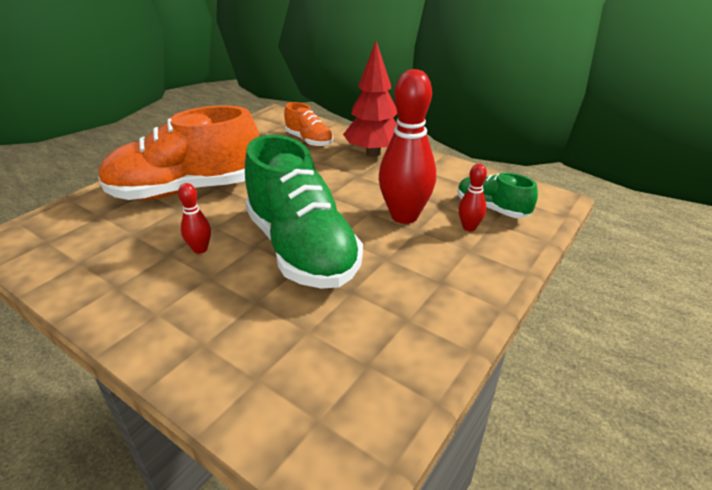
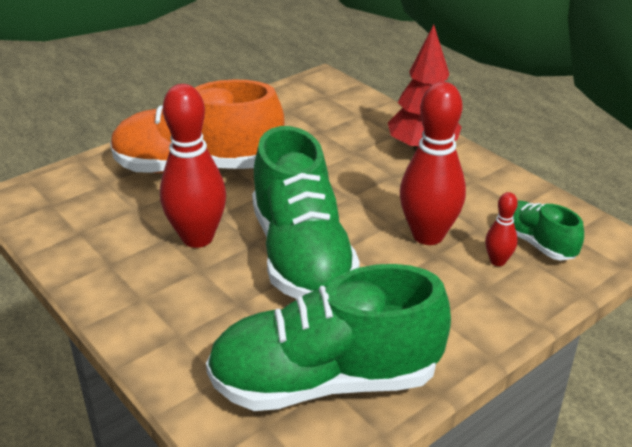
camera: 15 degrees right, 0 degrees up
(200, 249) = (197, 238): red bowling pin -> red bowling pin, size x2.13
(309, 141) = (351, 122): orange shoe -> none
(362, 361) = (325, 381): none -> green shoe

